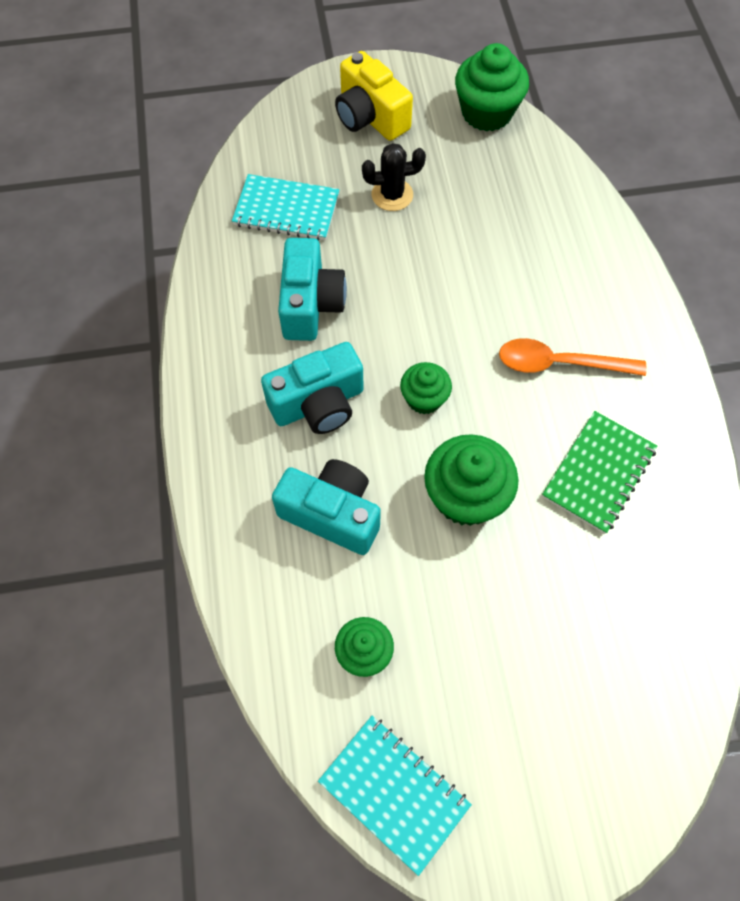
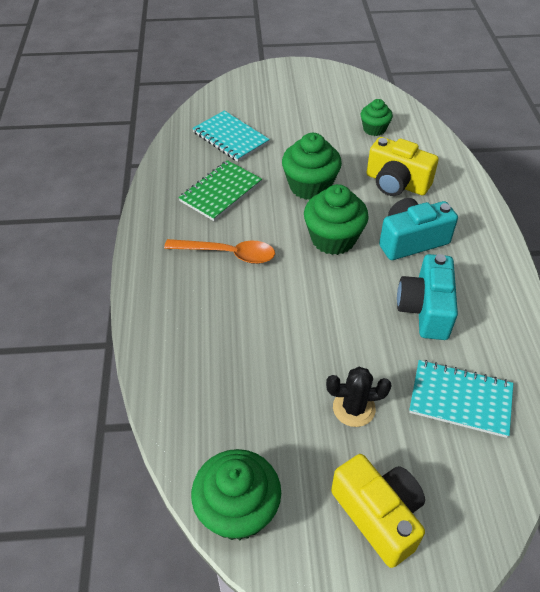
camera: 175 degrees left, 15 degrees down
(332, 514) = (396, 183): turquoise camera -> yellow camera
(394, 792) = (358, 88): turquoise notebook -> turquoise notebook (230, 138)
(424, 398) = (333, 239): green cupcake -> green cupcake, size x1.68

